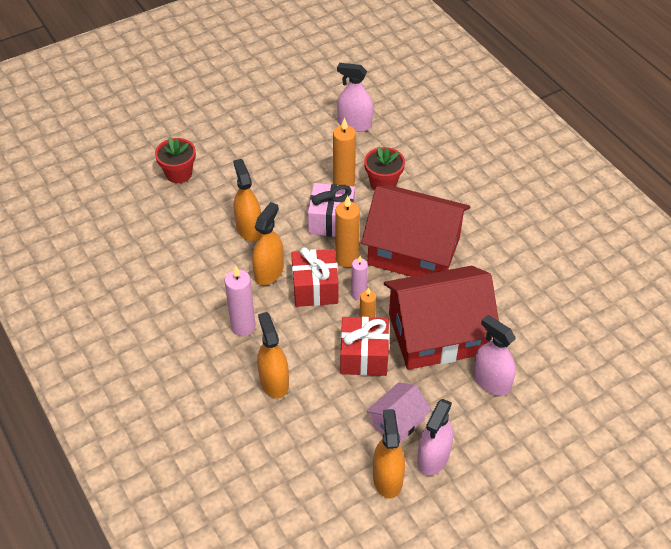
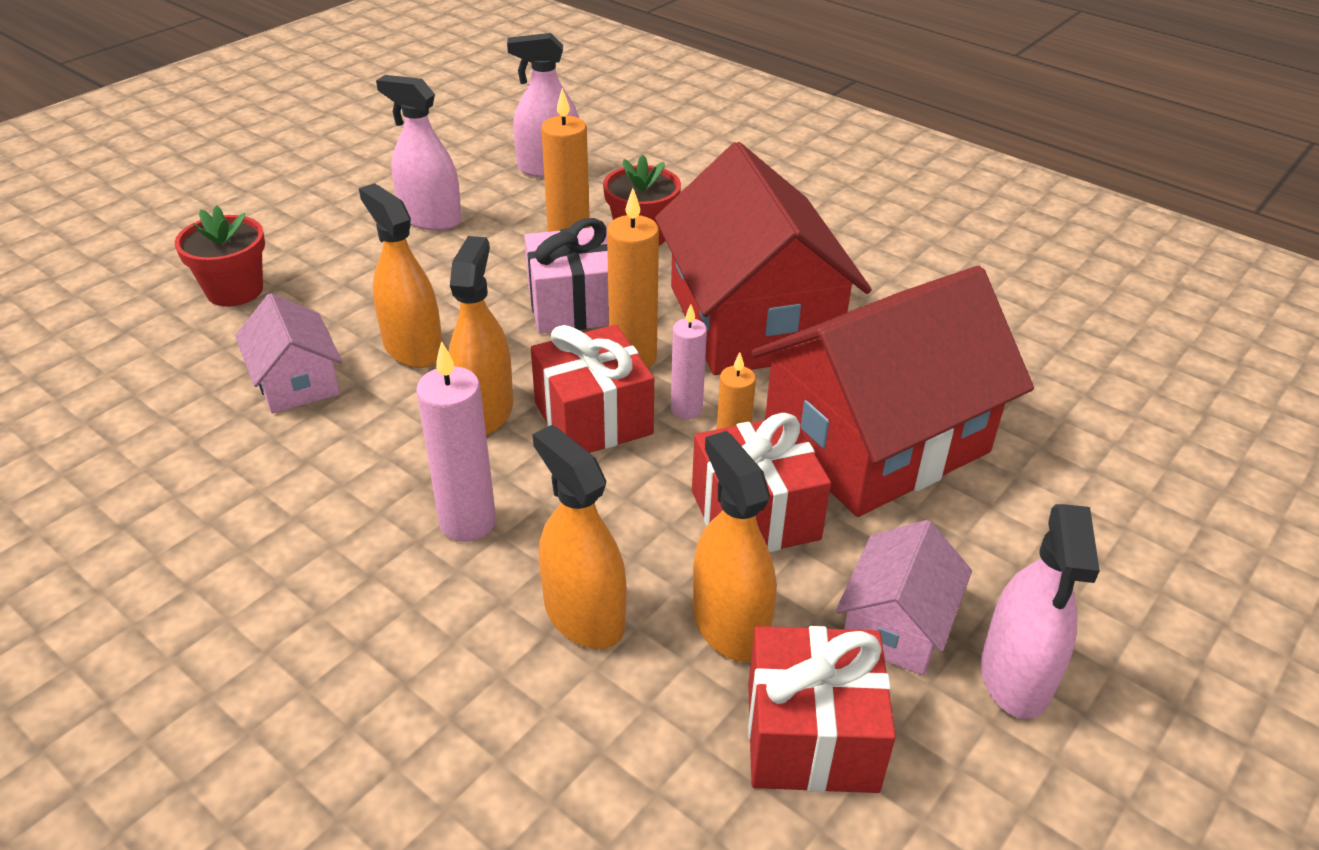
camera: 20 degrees left, 10 degrees down
(193, 234) = (296, 381): none -> pink house
(339, 456) = (811, 736): none -> red gift
(387, 478) = (946, 754): orange spray bottle -> orange spray bottle (730, 625)
(414, 251) = (752, 320): red house -> red house turned 75 degrees clockwise
(491, 381) = (1030, 497): pink spray bottle -> pink spray bottle (430, 219)

